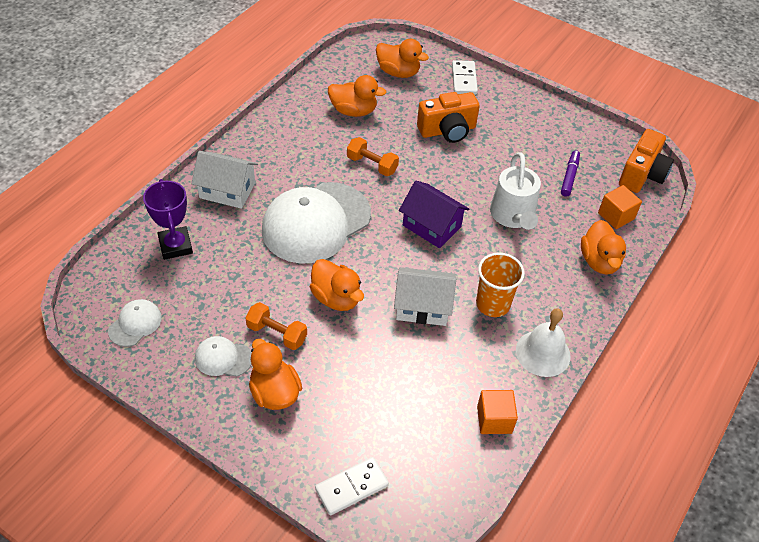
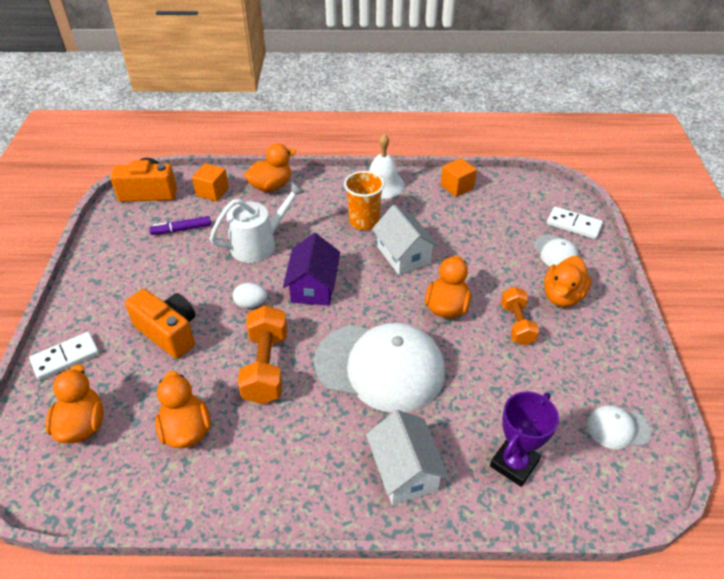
camera: 120 degrees left, 5 degrees down
(223, 358) = (573, 343): white cap -> white cap (555, 252)
(372, 165) = (266, 366): orange dumbbell -> orange dumbbell, size x1.54
(442, 182) = (251, 304): none -> white egg

